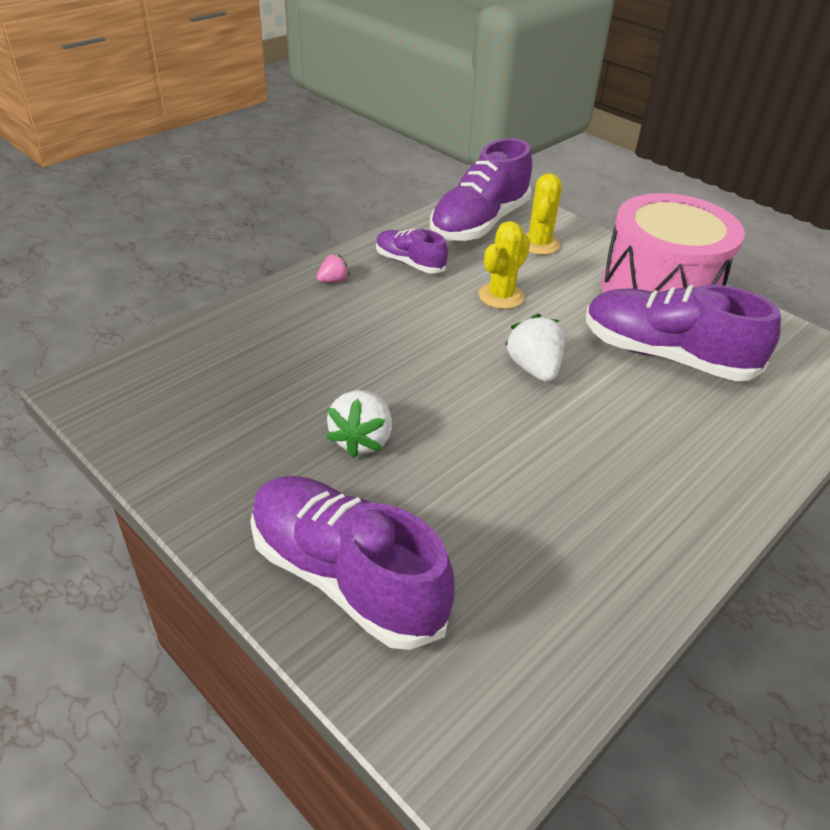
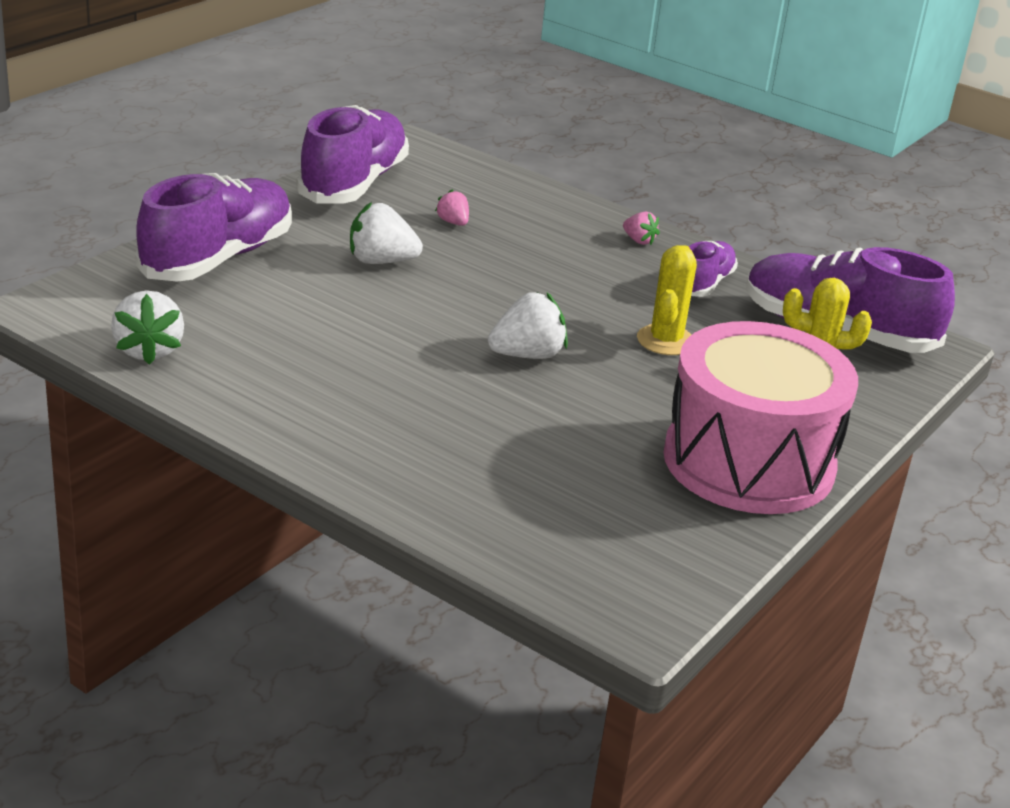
camera: 80 degrees right, 10 degrees down
(282, 381) = (453, 222): none -> pink strawberry
(501, 296) = (665, 340): yellow cactus -> yellow cactus turned 75 degrees clockwise
(568, 649) = (148, 350): none -> white strawberry
(666, 356) = (592, 449): purple shoe -> purple shoe (353, 184)

